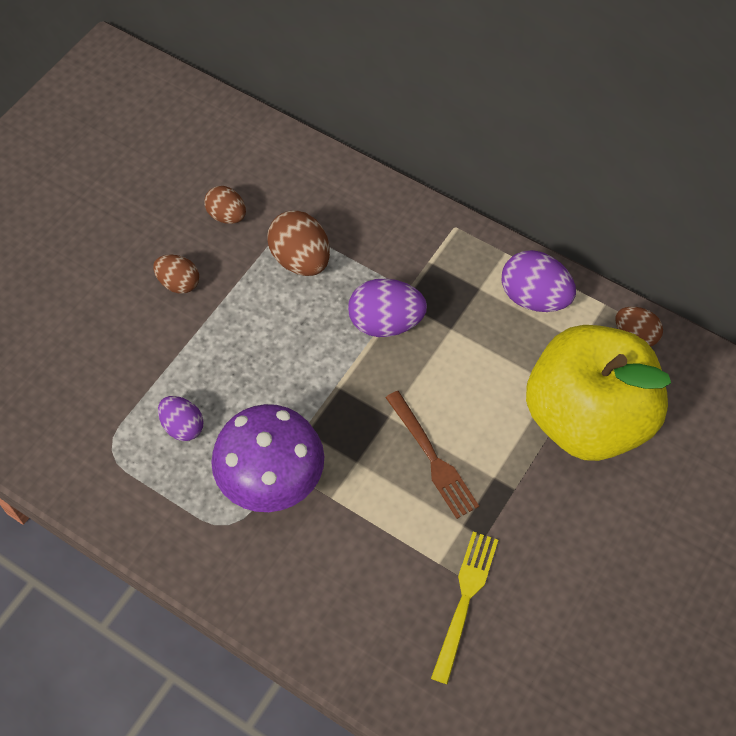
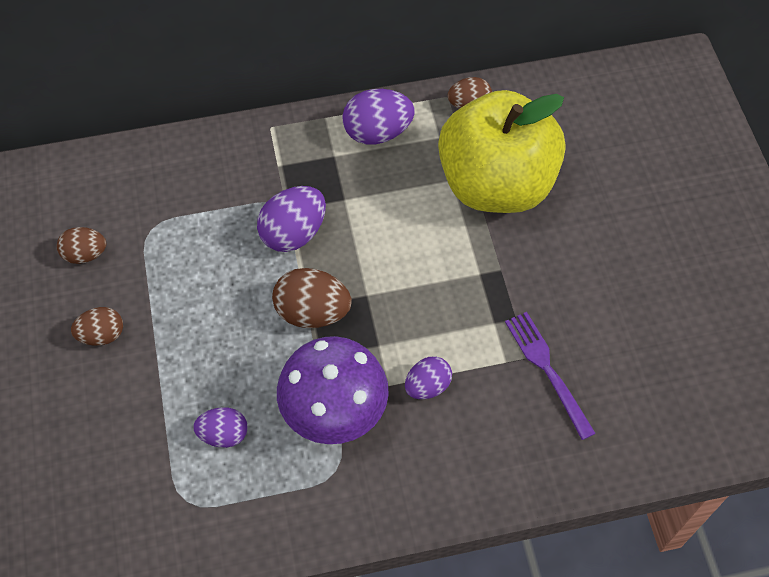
camera: 45 degrees left, 0 degrees up
(301, 260) = (181, 240): brown egg -> brown egg (312, 312)
(359, 525) = (427, 386): none -> purple egg
(433, 458) = (427, 297): brown fork -> none
(465, 599) = (546, 369): yellow fork -> purple fork

